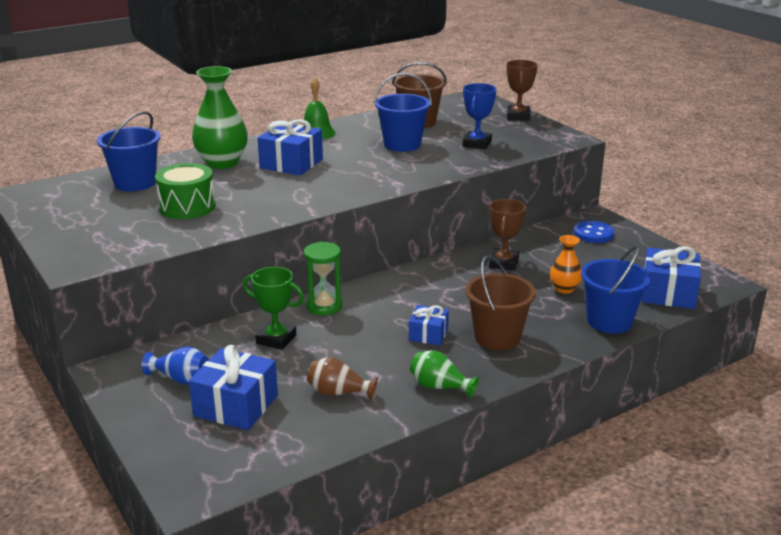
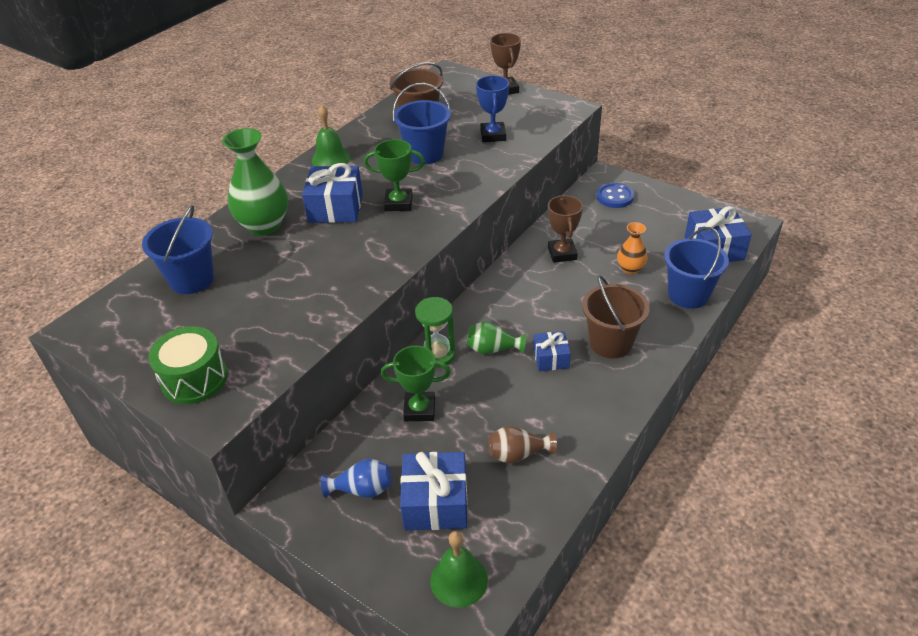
camera: 20 degrees left, 15 degrees up
(187, 207) = (273, 298): green drum -> green drum (194, 379)
(211, 463) = (459, 580): none -> green bell
(348, 171) = (398, 203): none -> green trophy
(440, 387) = (599, 416): green vase -> green vase (493, 349)

